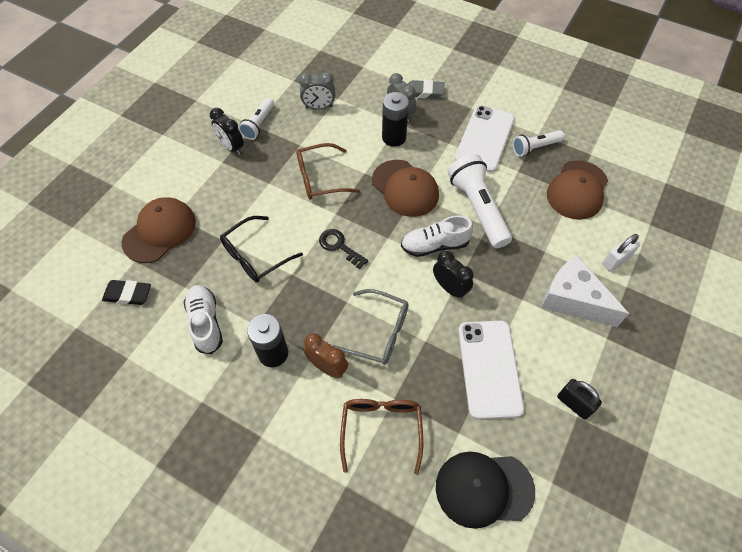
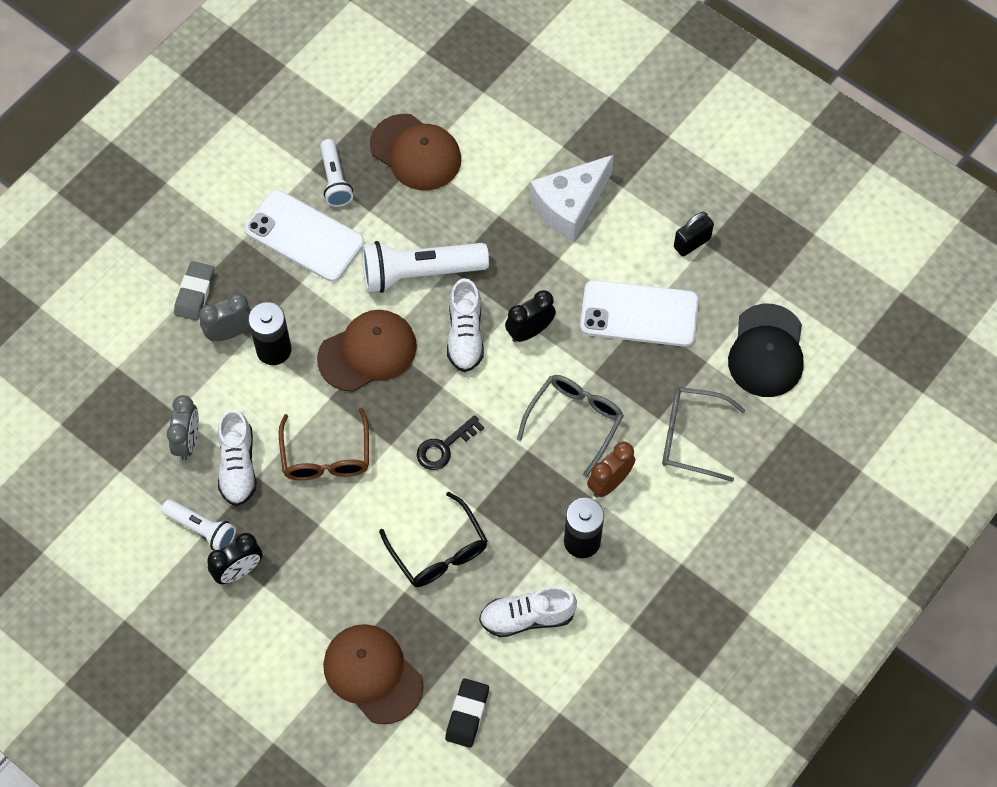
camera: 80 degrees left, 5 degrees up
(305, 134) = (238, 466): none -> white shoe
(381, 430) = (692, 437): brown glasses -> grey glasses
(615, 261) = (527, 145): white padlock -> none

